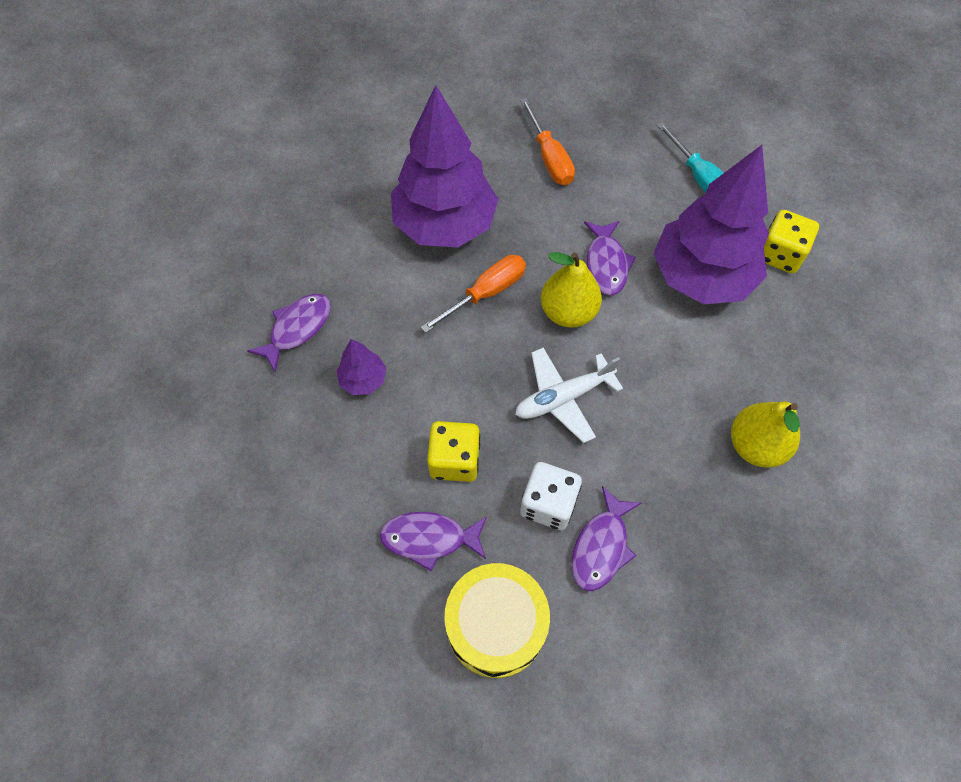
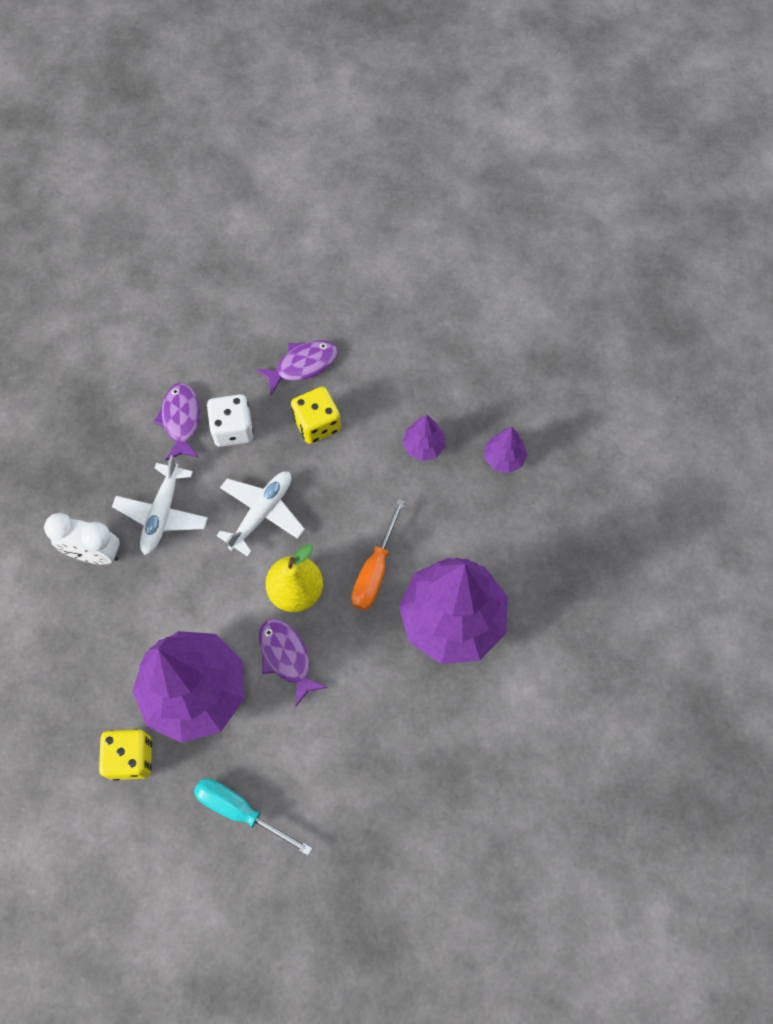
camera: 150 degrees right, 5 degrees up
(297, 329) = (504, 458): purple fish -> purple tree
(496, 626) = (228, 338): yellow drum -> none
(549, 158) = (401, 753): orange screwdriver -> none
(667, 450) = (162, 514): none -> white plane
(755, 445) = (94, 553): yellow pear -> white clock

